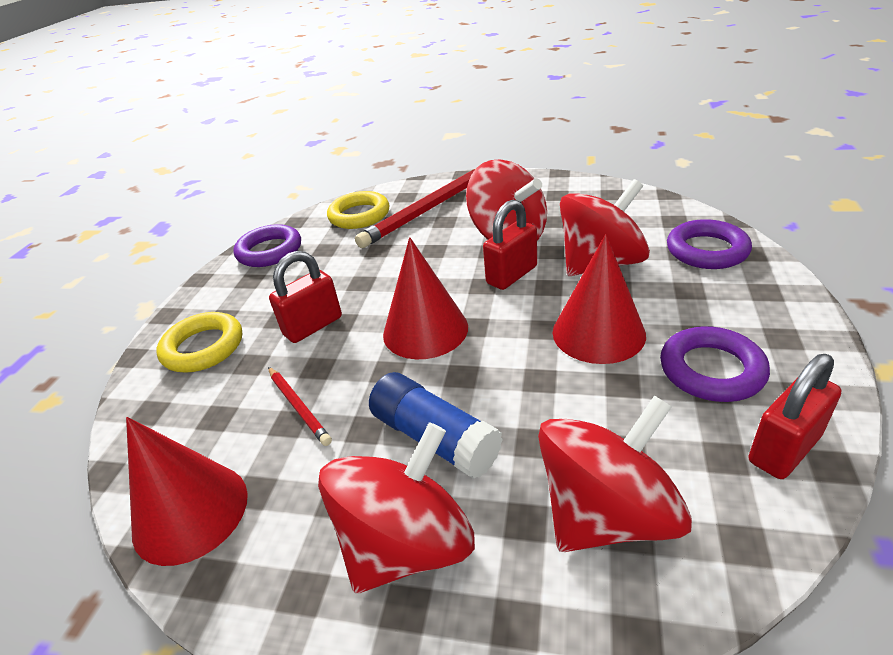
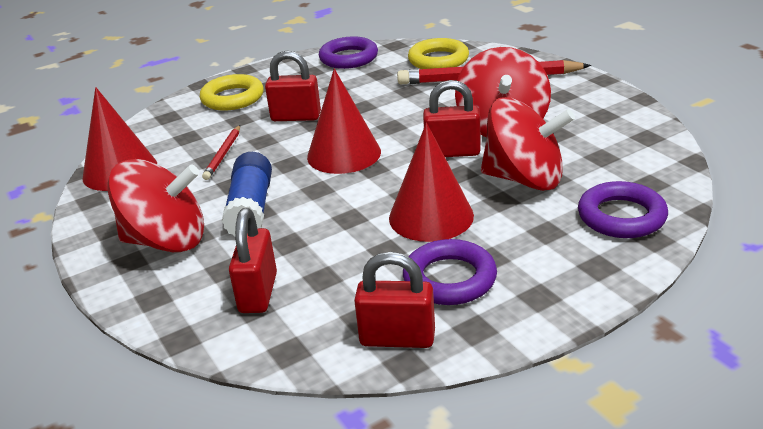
camera: 45 degrees right, 5 degrees down
(607, 513) = (258, 293): red spinning top -> red padlock

